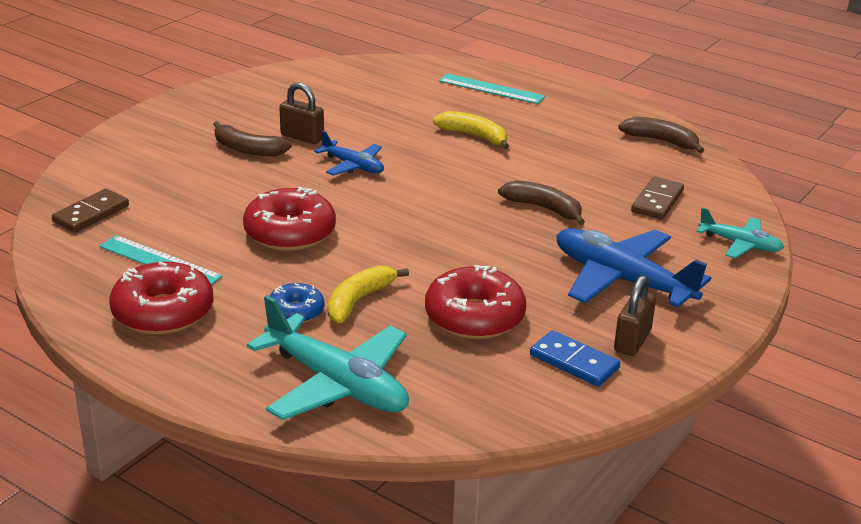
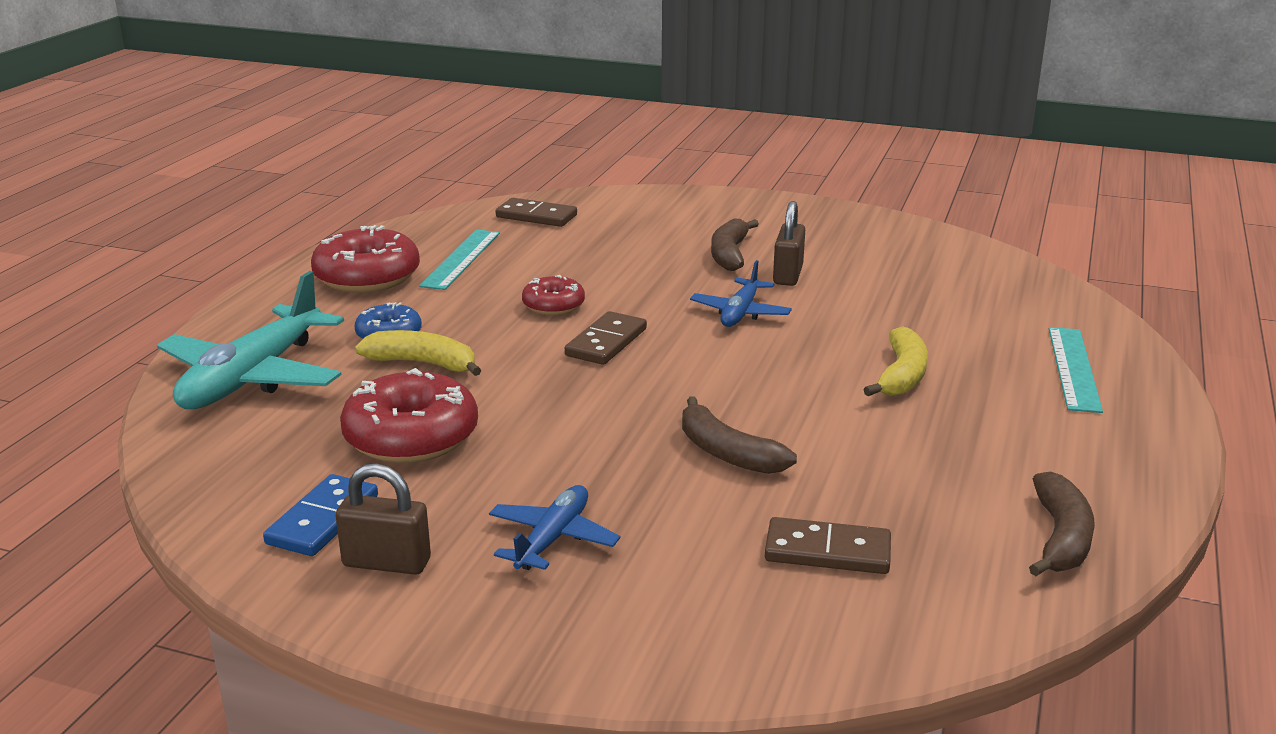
camera: 75 degrees right, 5 degrees down
(290, 233) = (553, 305): red donut -> red donut, size x0.57
(368, 222) = (606, 342): none -> brown domino
(544, 208) = (727, 453): brown banana -> brown banana turned 120 degrees clockwise
(621, 280) = (552, 538): blue plane -> blue plane, size x0.55
(740, 244) = (735, 653): turquoise plane -> none

